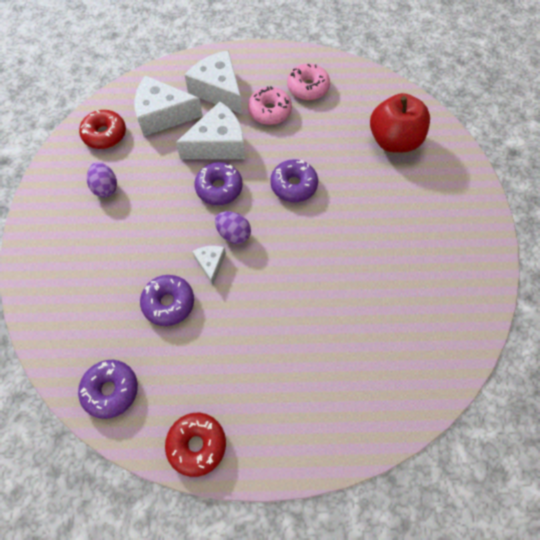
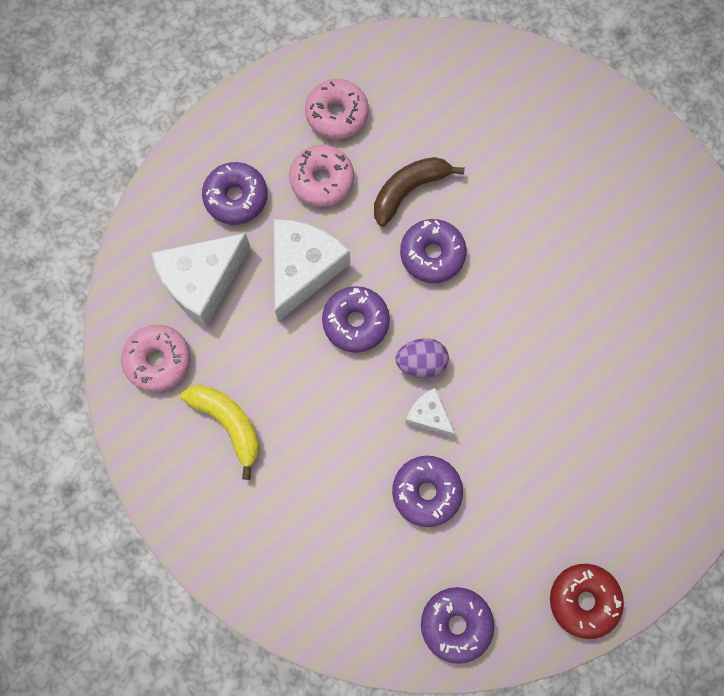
camera: 40 degrees left, 10 degrees up
(105, 134) = (158, 360): red donut -> pink donut
(105, 187) = (228, 423): purple egg -> yellow banana
(218, 90) = (236, 197): white cheese -> purple donut
(311, 146) = (409, 190): none -> brown banana
(394, 141) = (490, 114): red apple -> none

